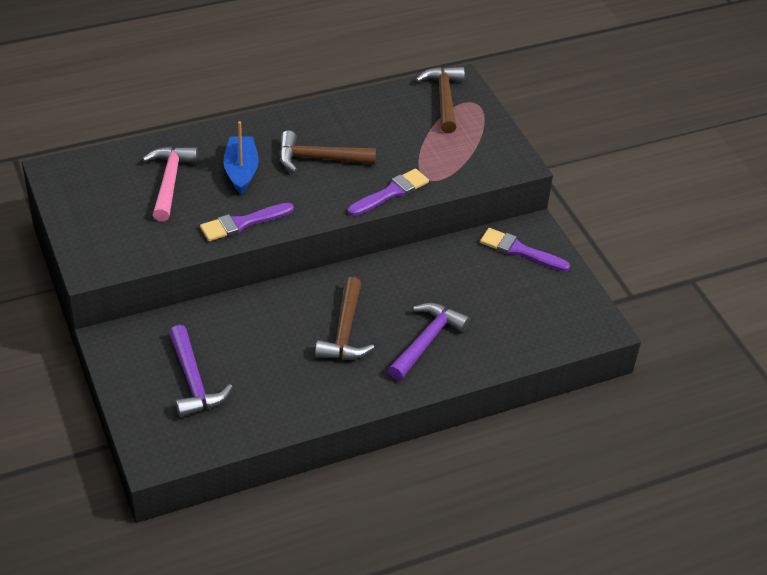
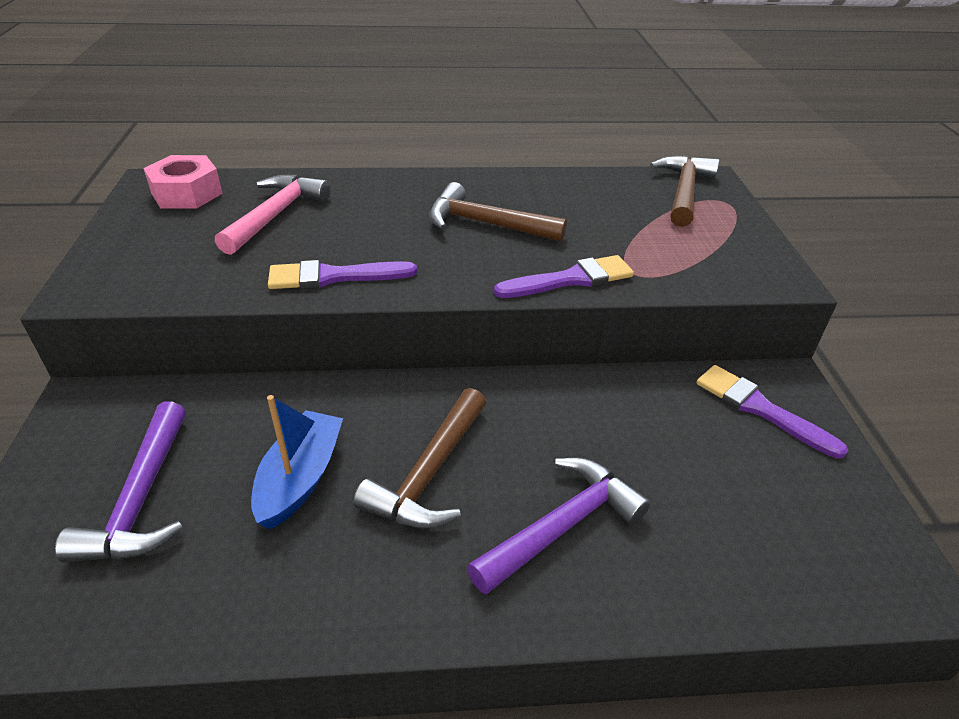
camera: 20 degrees right, 5 degrees down
(90, 176) = (187, 193): none -> pink nut
(241, 171) = (375, 219): blue boat -> blue boat (300, 478)

